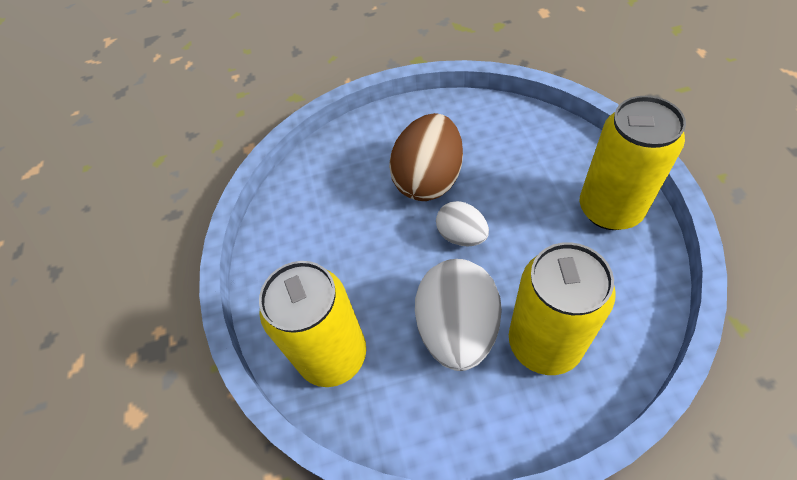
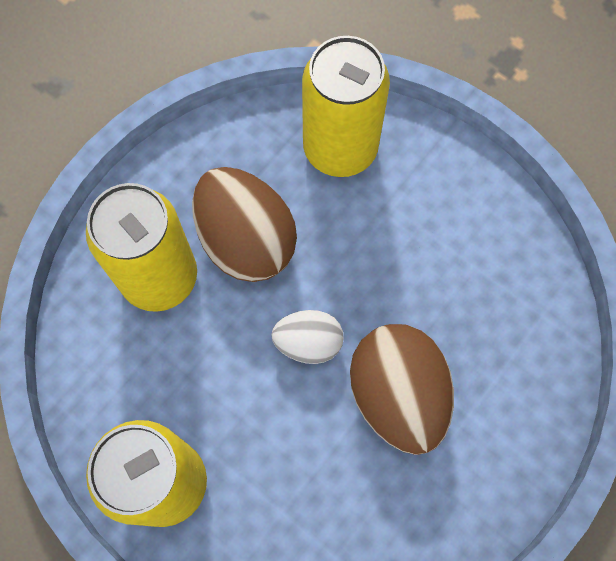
camera: 135 degrees right, 15 degrees up
(457, 329) = (246, 240): white egg -> brown egg

